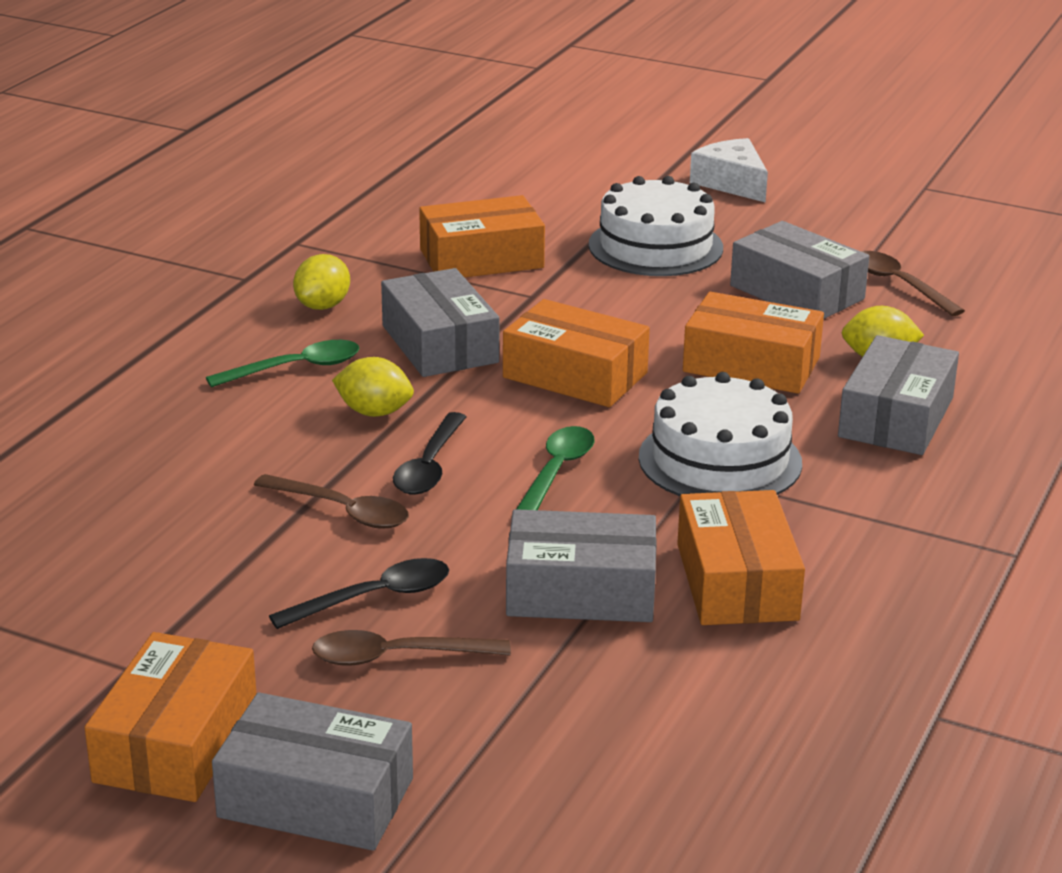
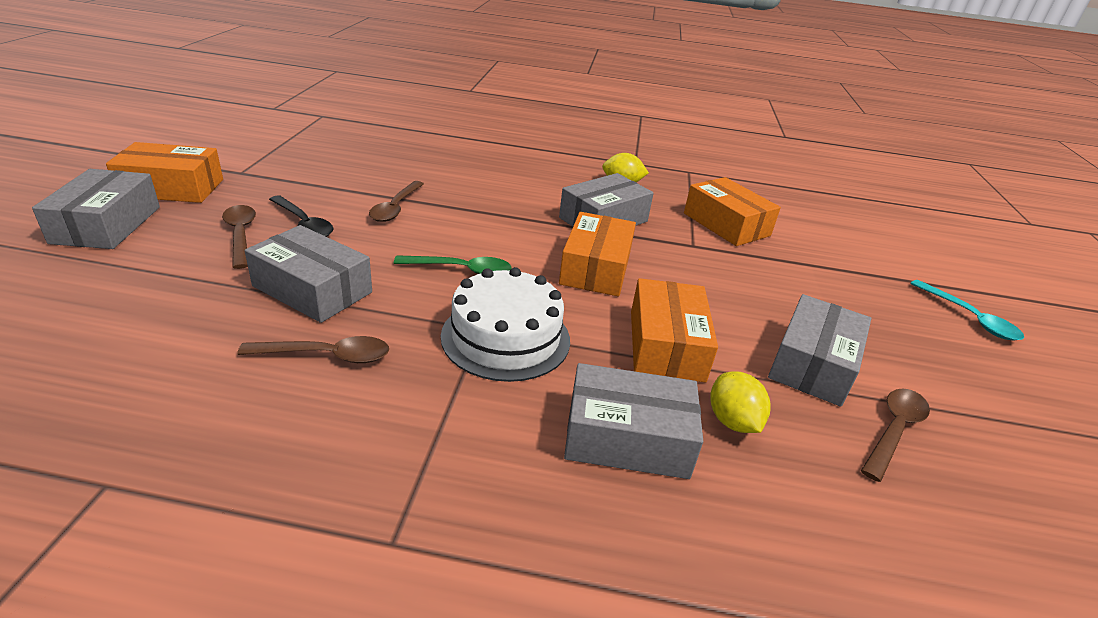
camera: 70 degrees right, 5 degrees up
(296, 368) = (546, 183): green spoon -> none
(374, 412) = (509, 207): yellow lemon -> none
(429, 466) = (453, 228): black spoon -> none
(581, 591) = (312, 289): grey box -> grey box turned 45 degrees counterclockwise
(655, 246) = (816, 288): white cake -> none
(731, 183) = (970, 318): white cheese -> turquoise spoon
(736, 582) = (327, 355): orange box -> brown spoon

